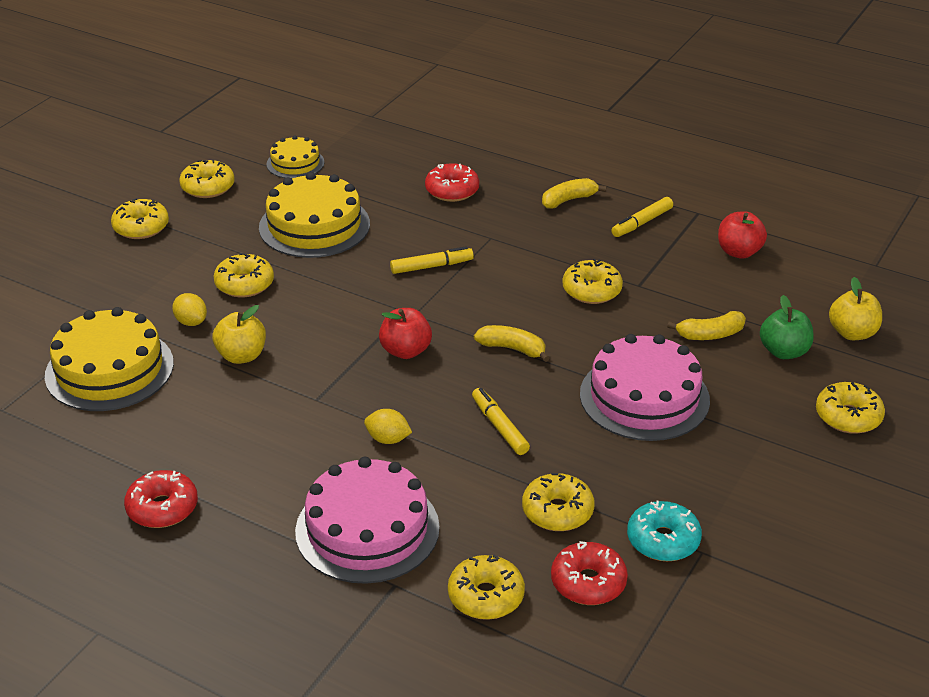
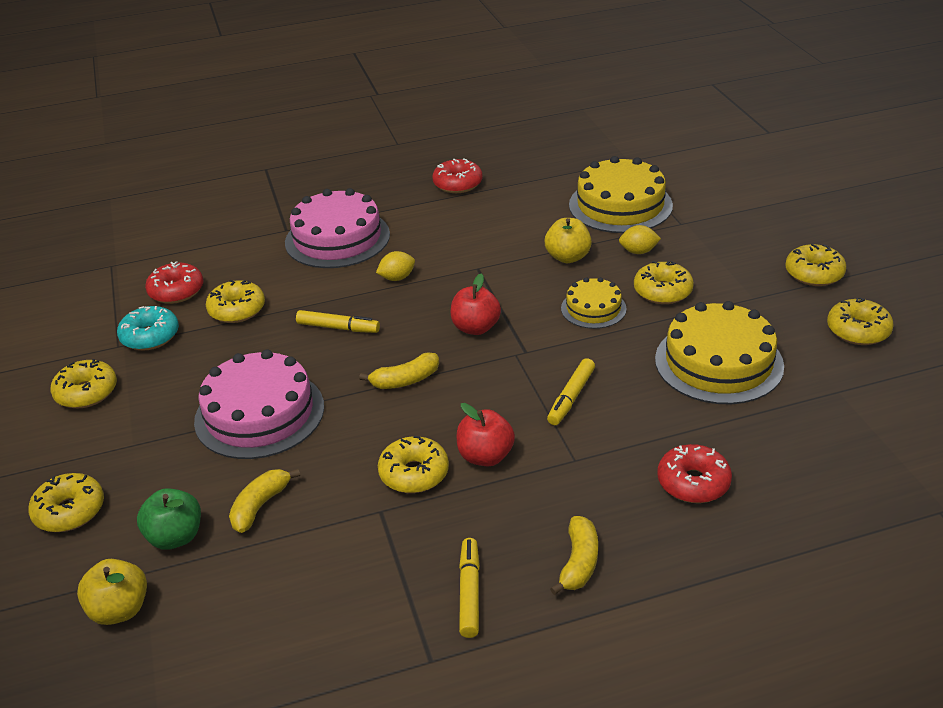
camera: 135 degrees right, 0 degrees up
(295, 163) = (861, 402): yellow cake -> yellow cake (593, 308)
(486, 596) = (229, 253): yellow donut -> yellow donut (86, 392)
(739, 252) = (327, 633): red apple -> red apple (485, 456)

